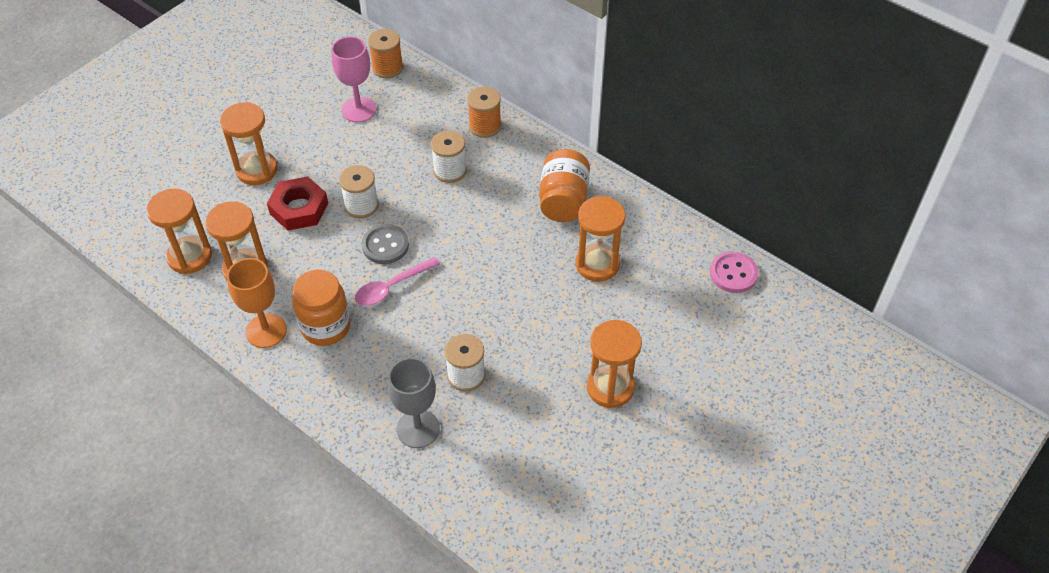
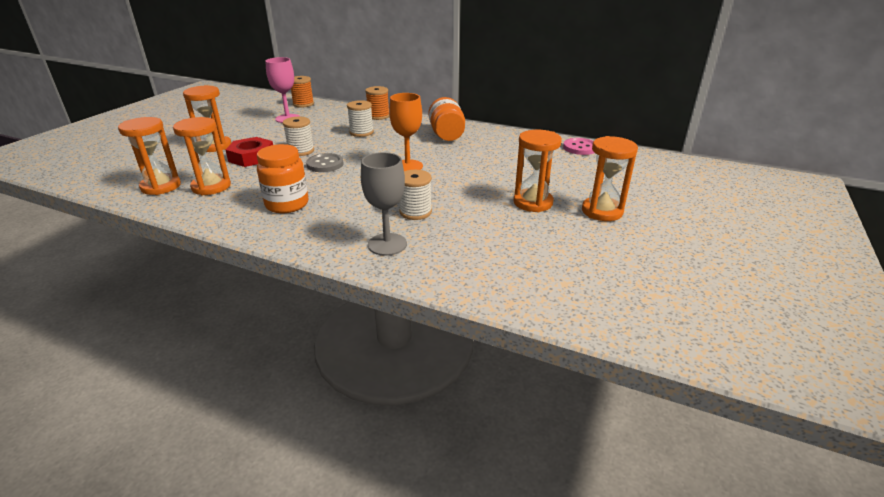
camera: 15 degrees left, 20 degrees down
(266, 331) = (234, 213): orange goblet -> orange goblet (407, 166)
(391, 287) = (336, 180): pink spoon -> none
(597, 264) = (486, 154): orange hourglass -> orange hourglass (602, 211)

